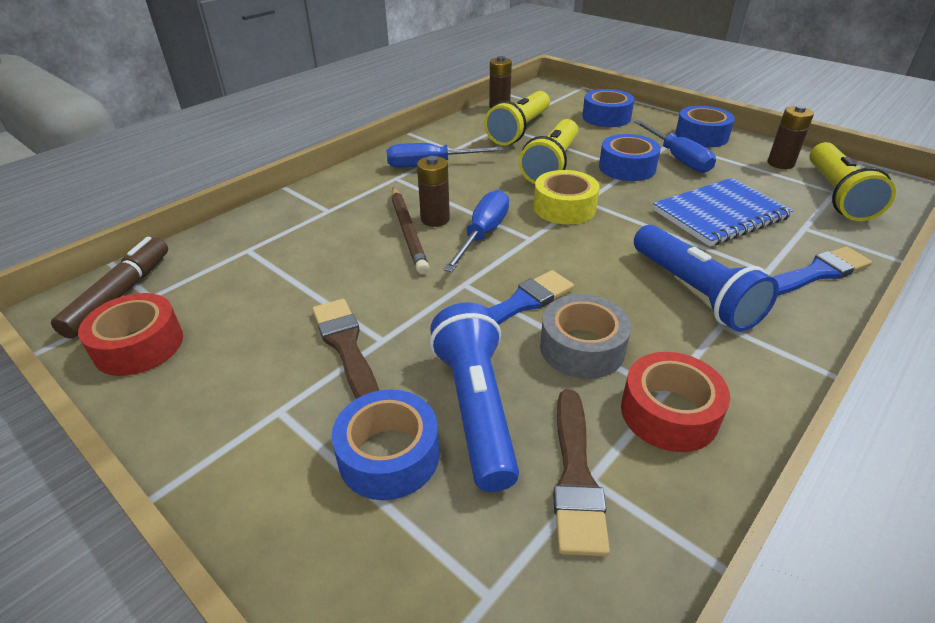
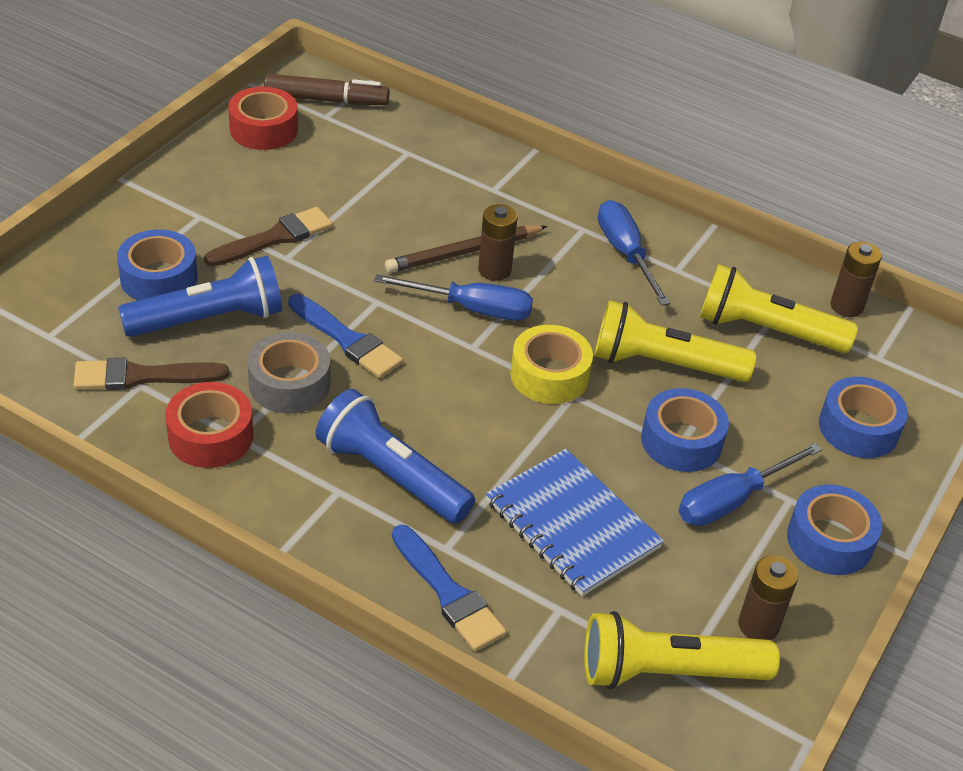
camera: 75 degrees right, 5 degrees up
(694, 292) = (391, 475): blue flashlight -> blue flashlight turned 75 degrees clockwise

